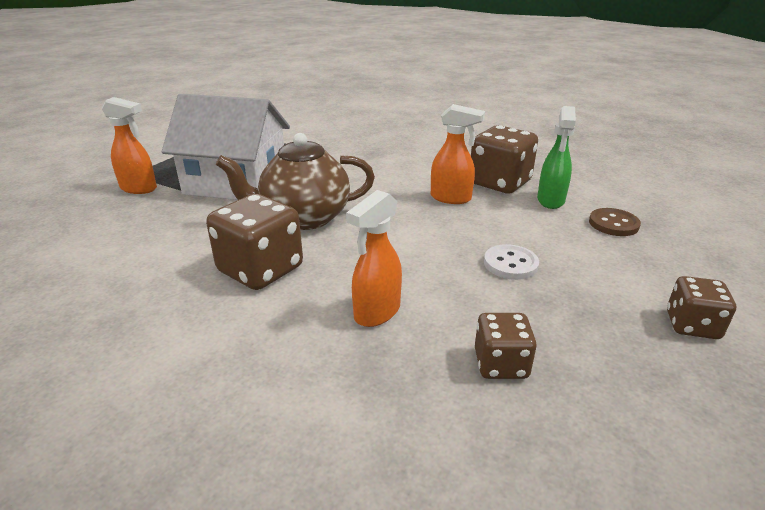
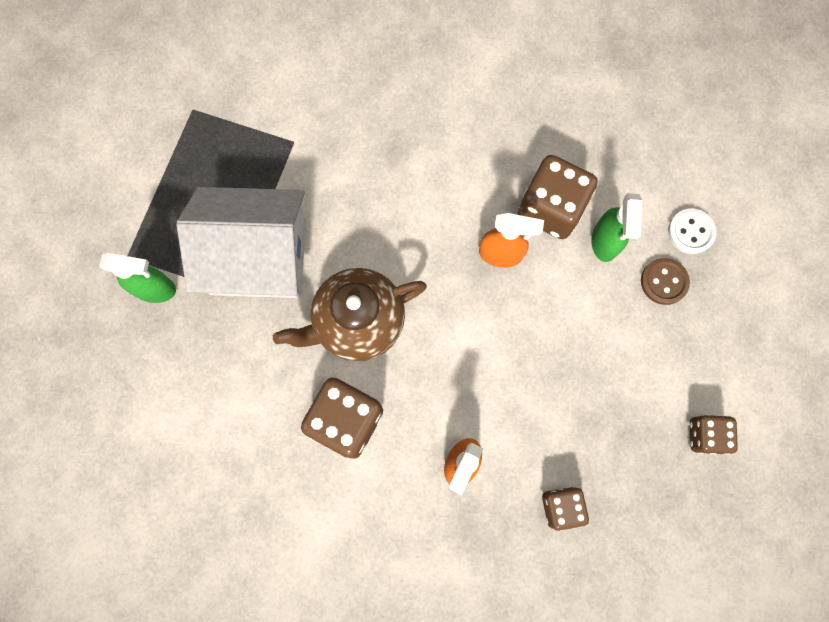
camera: 10 degrees left, 45 degrees up
(139, 188) = (155, 289): orange spray bottle -> green spray bottle
(510, 264) = (565, 372): white button -> white button (690, 232)

